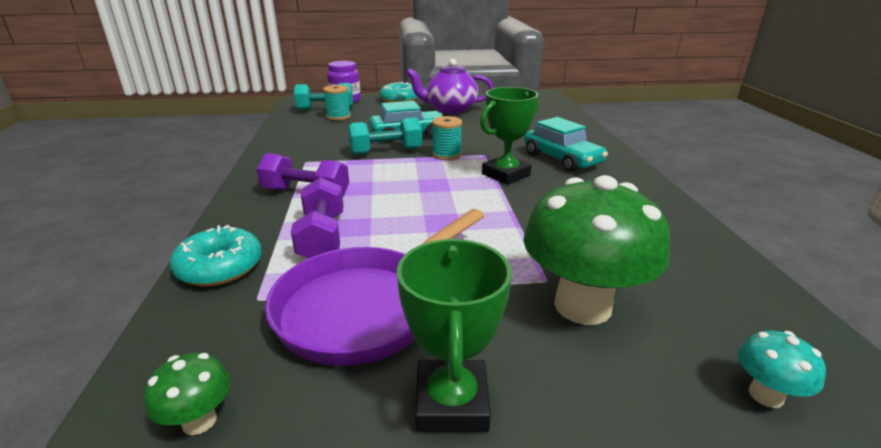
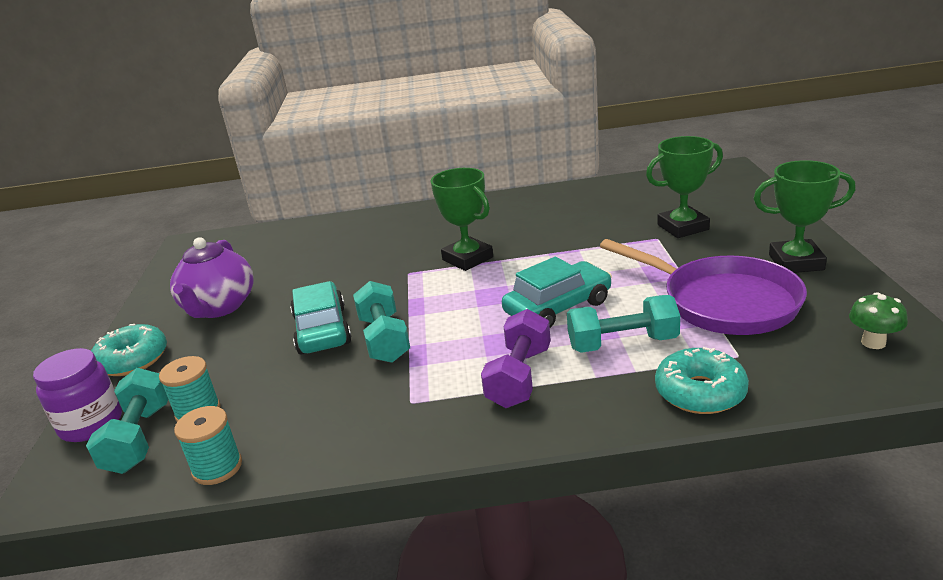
camera: 85 degrees left, 0 degrees up
(322, 237) = (622, 343): purple dumbbell -> turquoise dumbbell
(446, 155) = (405, 295): turquoise spool -> turquoise spool (217, 468)
(562, 159) = (429, 232): turquoise car -> turquoise car (558, 307)
(582, 306) = (683, 227): green mushroom -> green trophy
(766, 395) = (736, 189): turquoise mushroom -> none

